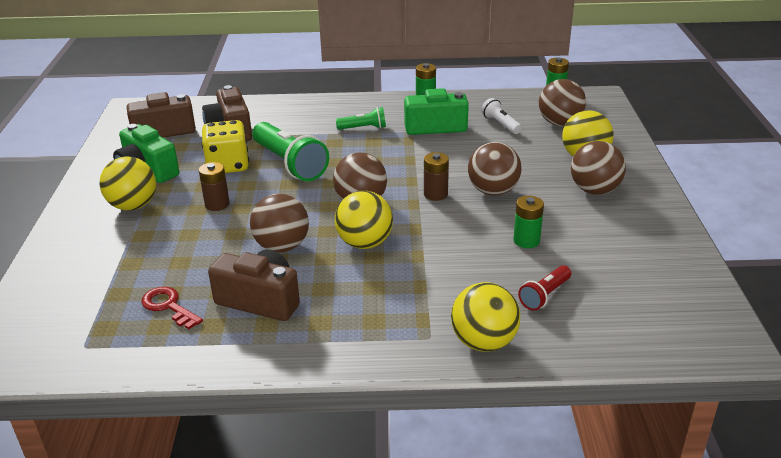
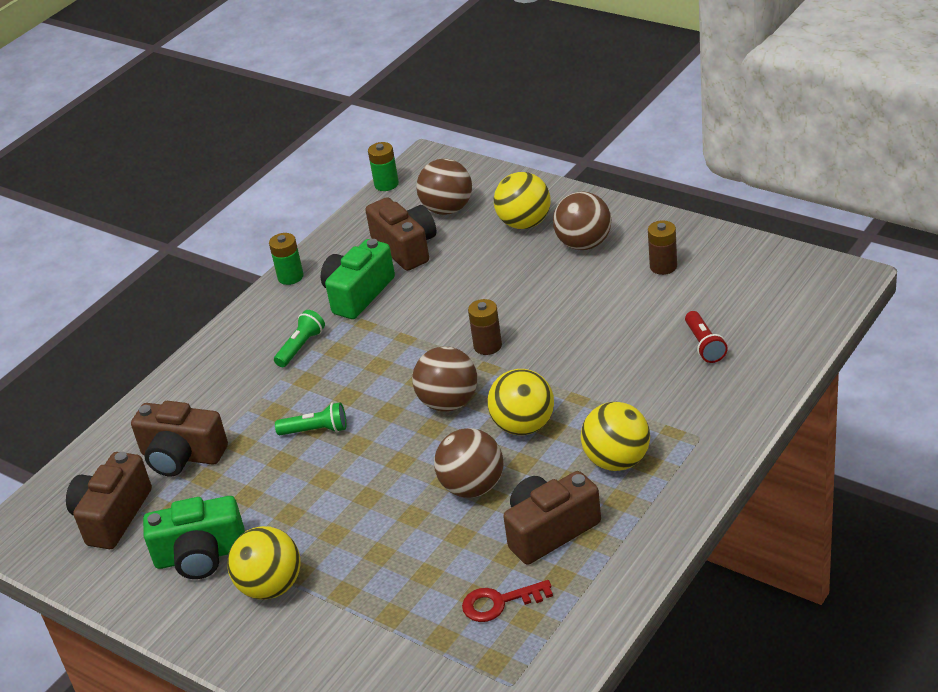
camera: 50 degrees left, 5 degrees up
(217, 204) = (341, 514): brown battery -> brown battery (663, 266)
(228, 165) = (264, 482): yellow dice -> none
(289, 164) = (316, 430): green flashlight -> green flashlight, size x0.52
(483, 342) = (733, 407): yellow ball -> yellow ball (617, 461)
(493, 191) = (521, 306): brown ball -> none
(500, 124) = (406, 248): white flashlight -> brown camera
(526, 241) = (619, 321): green battery -> none

